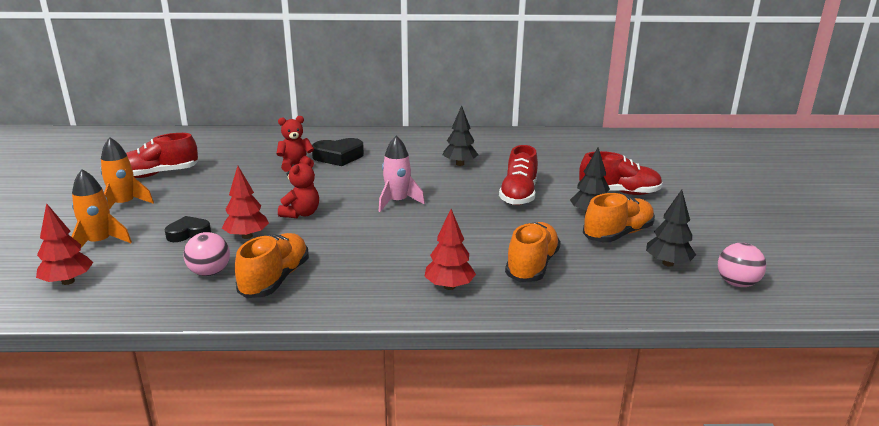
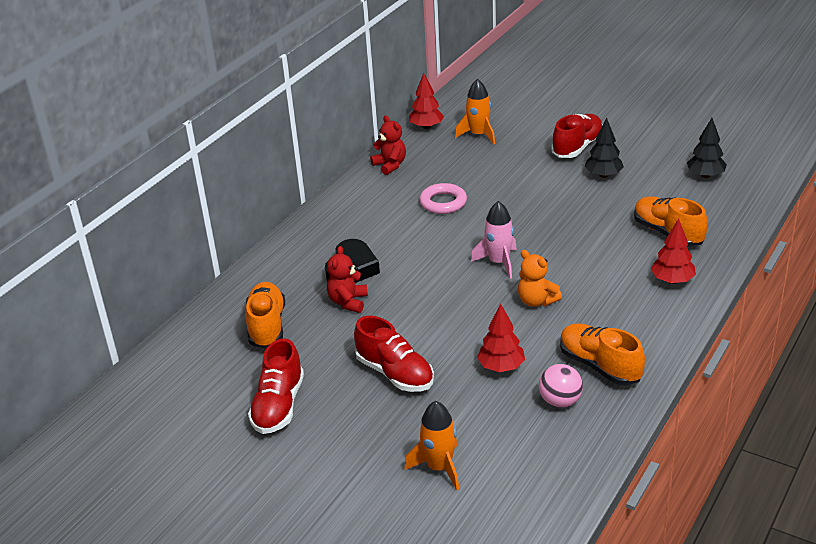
camera: 55 degrees left, 10 degrees up
(68, 281) = (513, 495): red tree -> red tree (426, 127)
(124, 204) = (349, 441): orange rocket -> orange rocket (478, 135)
(188, 233) = (465, 403): black heart -> none
(301, 214) = (477, 324): red teddy bear -> red teddy bear (390, 165)
(354, 229) = (536, 301): none -> orange teddy bear
(460, 164) = (443, 202): black tree -> pink ring
(518, 195) = (540, 195): red shoe -> red shoe (395, 373)
(617, 234) = (647, 177): orange shoe -> orange shoe (267, 326)
(737, 283) = (749, 162): pink ball -> none

